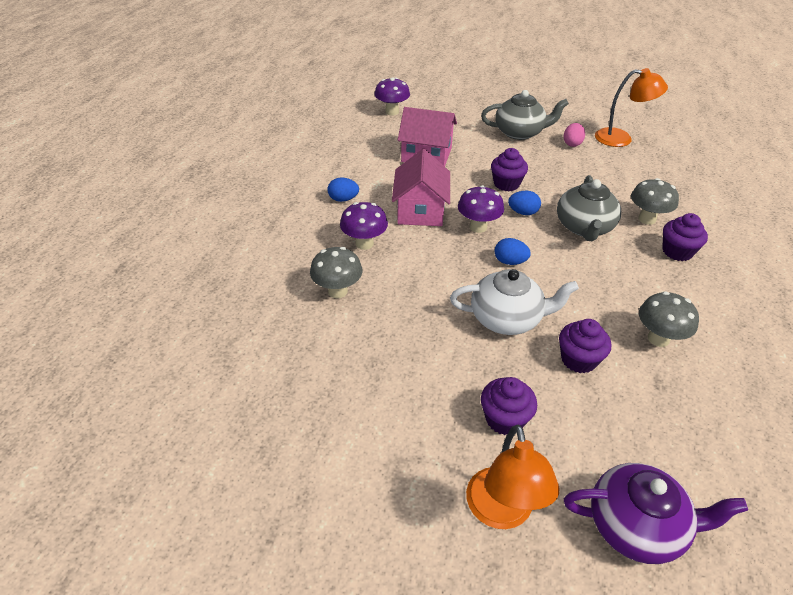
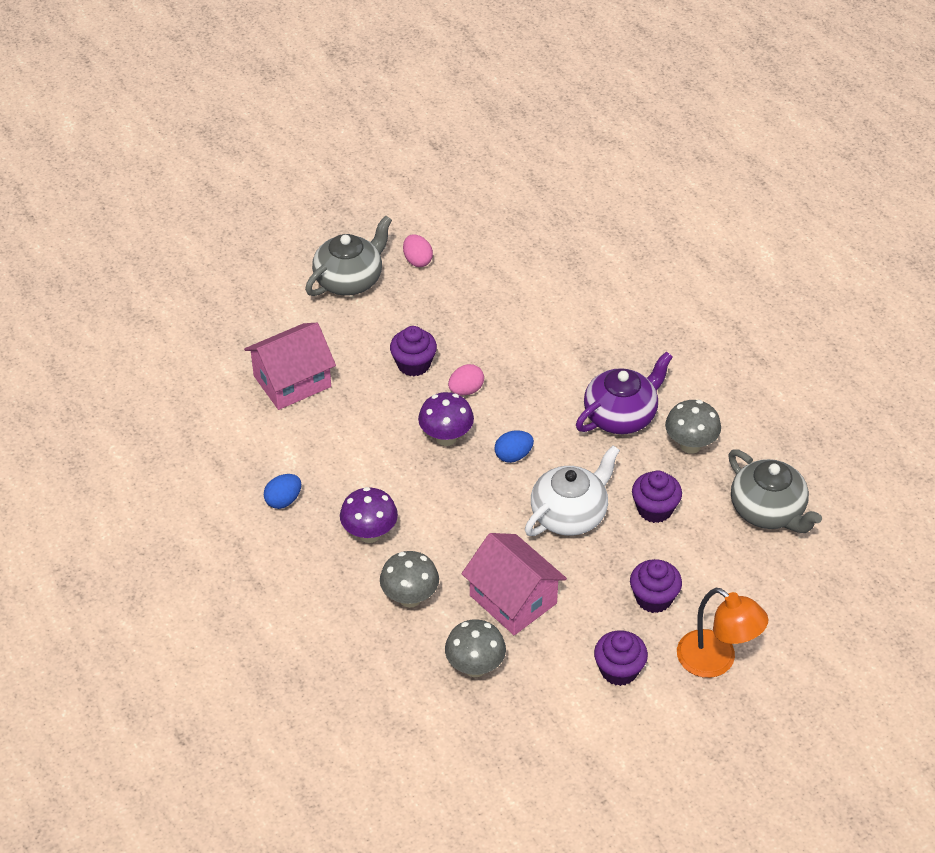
camera: 45 degrees left, 5 degrees up
(392, 112) = (175, 343): purple mushroom -> none
(420, 210) = (373, 458): pink house -> pink house (513, 599)
(523, 212) = (466, 390): blue egg -> pink egg
(584, 227) = (534, 369): grey teapot -> grey teapot (768, 511)
(621, 139) = (456, 219): orange lamp -> none
(636, 526) = (796, 602): purple teapot -> purple teapot (621, 415)
(647, 219) = (575, 319): grey mushroom -> grey mushroom (475, 667)
(677, 251) = (630, 341): purple cupcake -> purple cupcake (619, 670)

